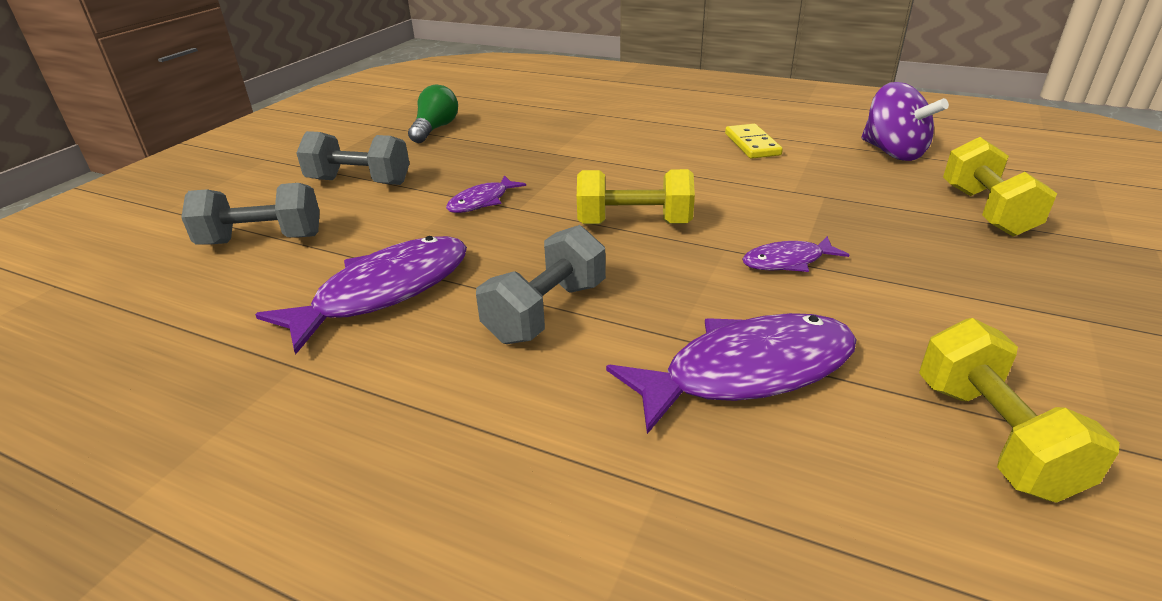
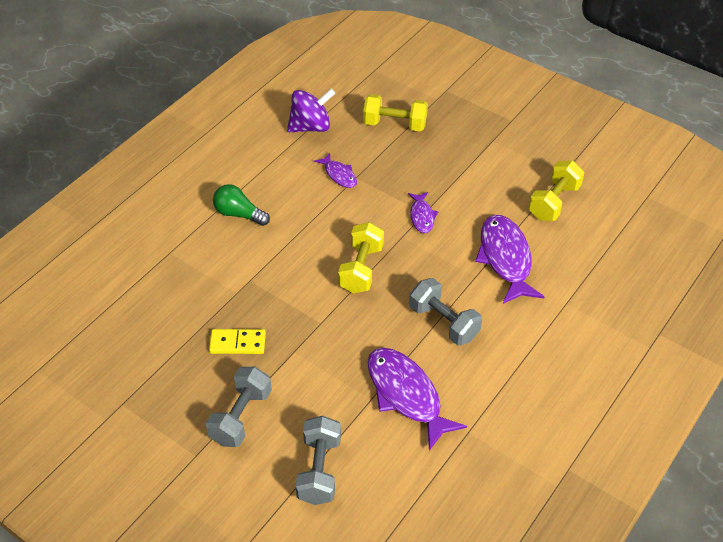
camera: 80 degrees left, 15 degrees up
(435, 129) = (148, 366): green light bulb -> green light bulb (239, 214)
(482, 201) = (304, 341): purple fish -> purple fish (339, 175)
(752, 144) = (269, 184): yellow domino -> yellow domino (237, 343)
(993, 437) = (554, 202): yellow dumbbell -> yellow dumbbell turned 60 degrees counterclockwise

